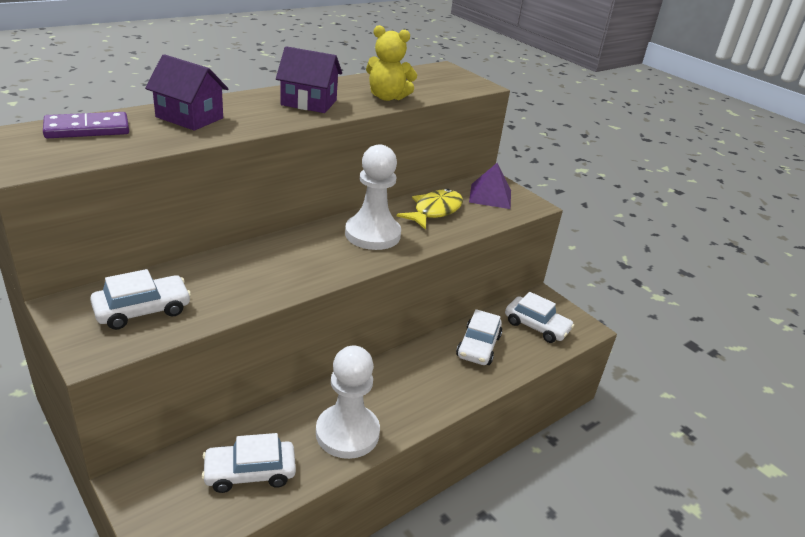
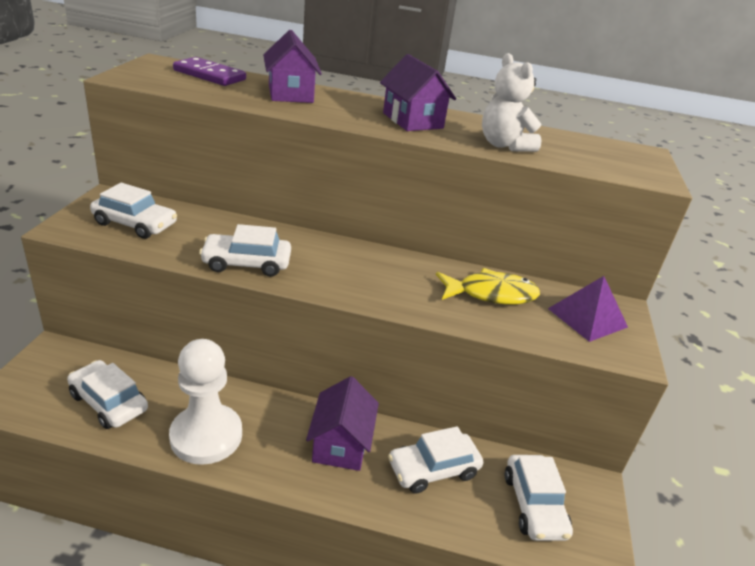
camera: 50 degrees right, 0 degrees up
(282, 282) = (246, 263): none -> white car
(372, 234) = (389, 276): white pawn -> none
(387, 97) = (504, 145): yellow teddy bear -> white teddy bear
(421, 372) = (341, 444): none -> purple house

